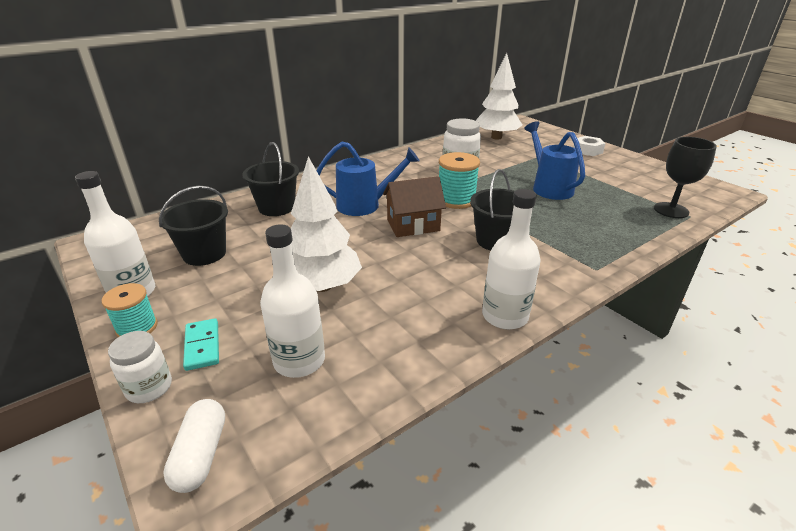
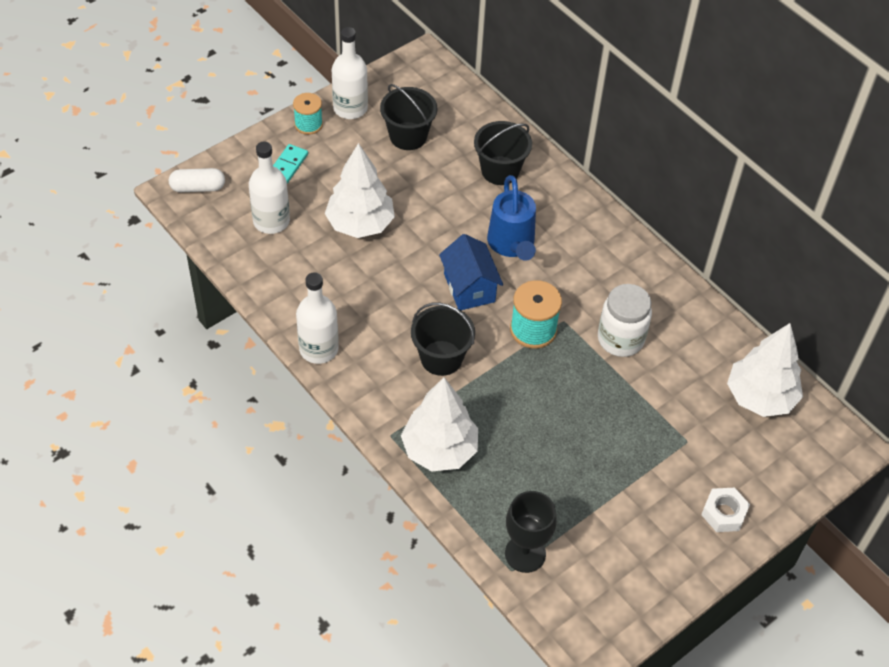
camera: 85 degrees right, 20 degrees up
(149, 388) = (250, 149): white jar -> none
(202, 346) = (288, 165): turquoise domino -> turquoise domino turned 45 degrees counterclockwise
(413, 225) = (469, 288): brown house -> blue house
(549, 187) = (579, 432): blue watering can -> none
(598, 244) = (439, 450): none -> white tree

